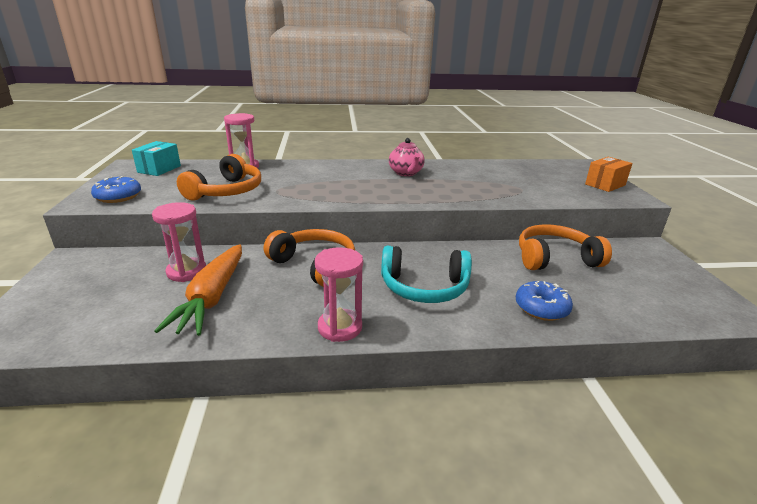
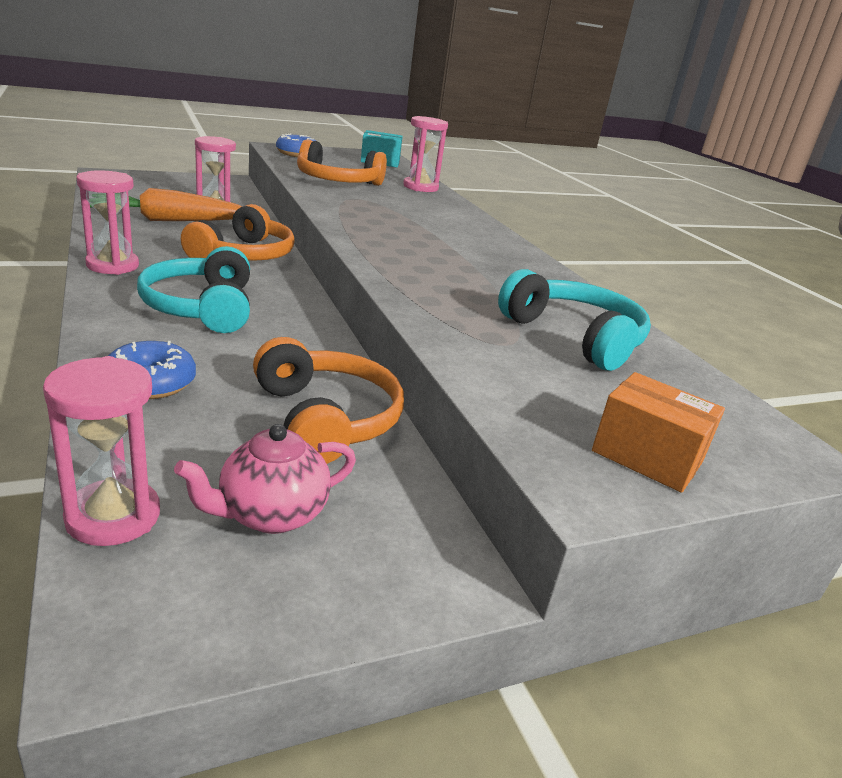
camera: 70 degrees right, 0 degrees up
(406, 173) = (490, 260): pink teapot -> pink teapot (270, 514)
(505, 175) = (574, 337): none -> turquoise headphones
(670, 318) = (113, 516): none -> pink hourglass

